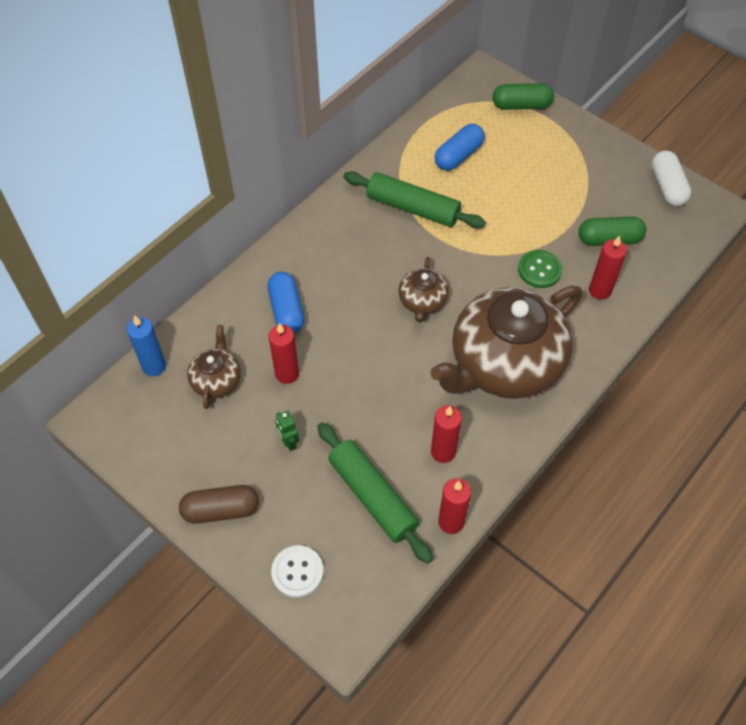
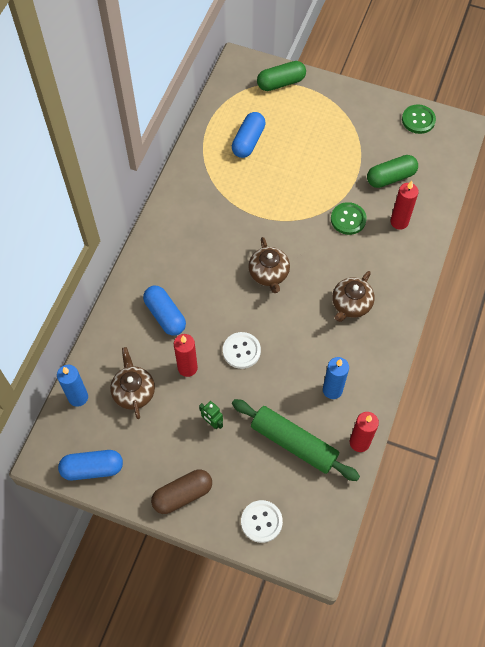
camera: 20 degrees left, 5 degrees up
(135, 447) = (92, 468): none -> blue capsule
(355, 375) = (241, 351): none -> white button
(413, 208) = (230, 197): green rolling pin -> none
(443, 452) = (332, 390): red candle -> blue candle
(504, 364) = (351, 304): brown teapot -> brown teapot, size x0.45
(667, 187) = (418, 120): white capsule -> green button

